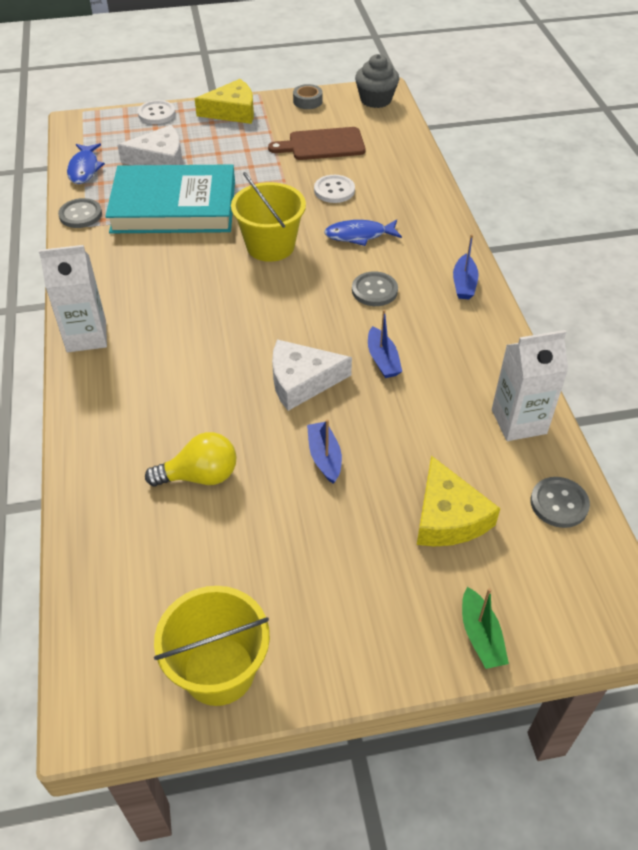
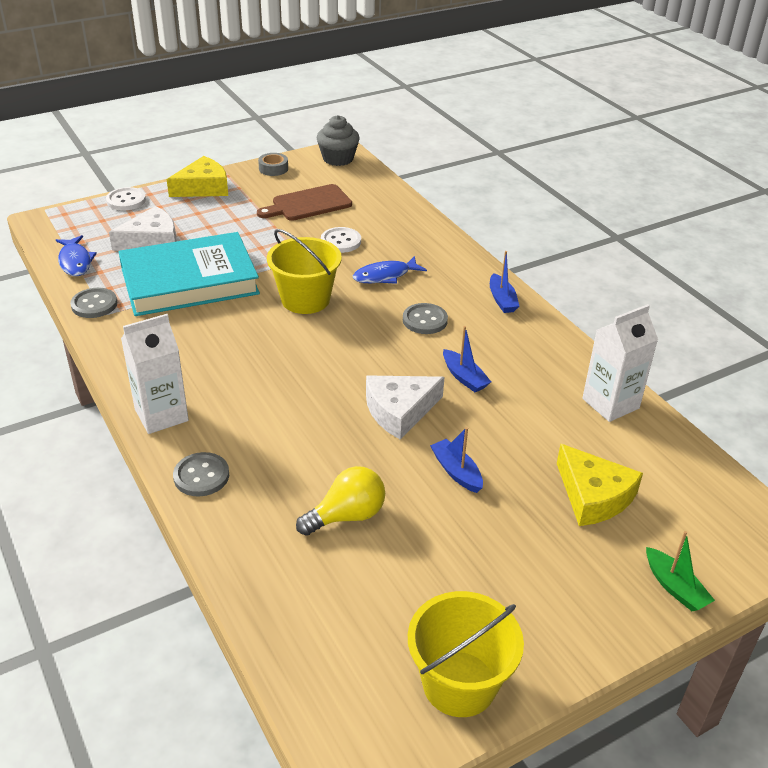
camera: 20 degrees left, 10 degrees down
(559, 503) = (680, 462): grey button -> grey button (201, 476)

